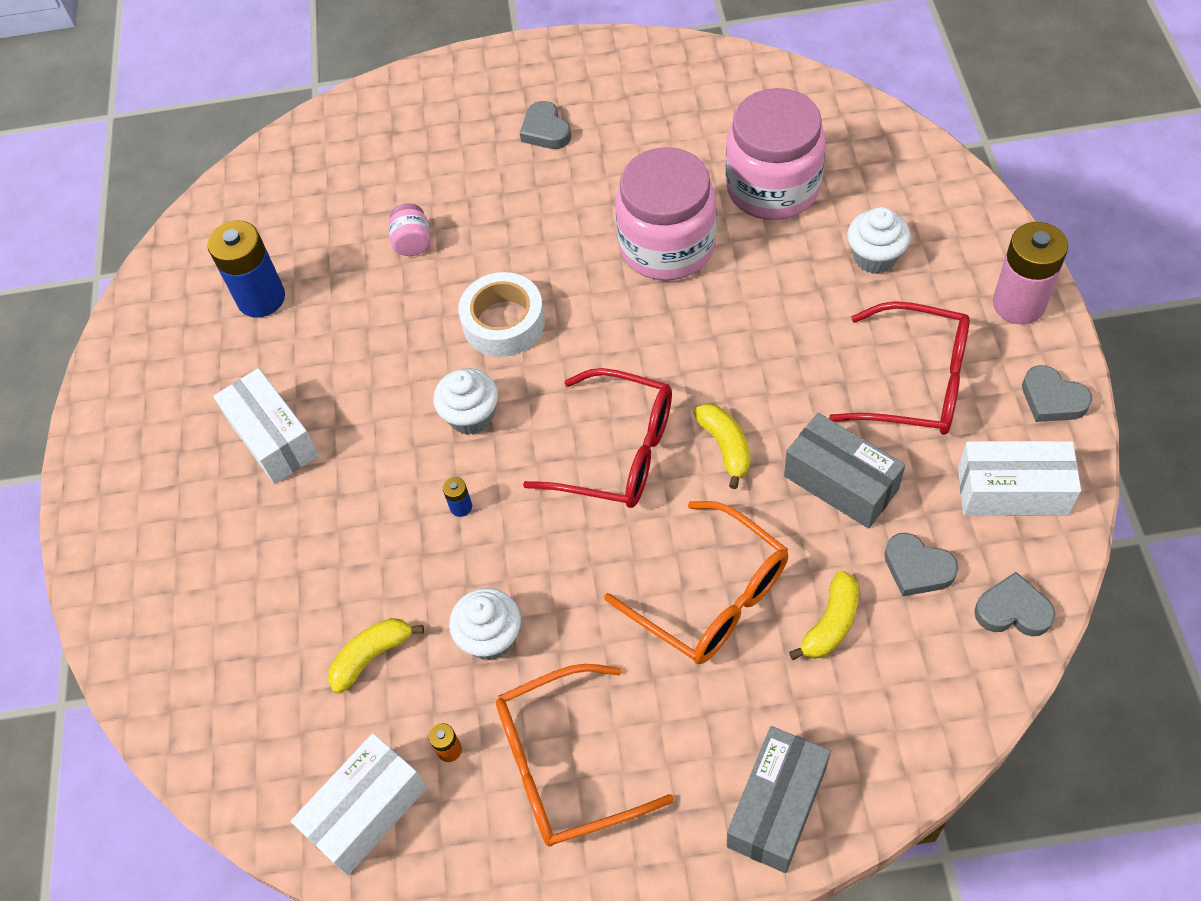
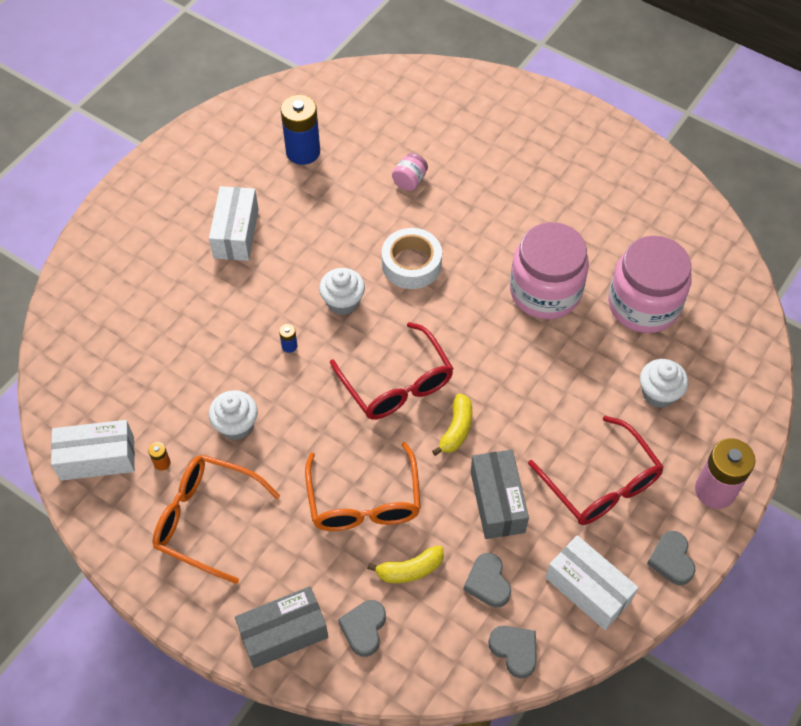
camera: 35 degrees right, 0 degrees up
(372, 656) = (173, 385): yellow banana -> none
(545, 130) = (548, 170): grey heart -> grey heart (364, 628)

